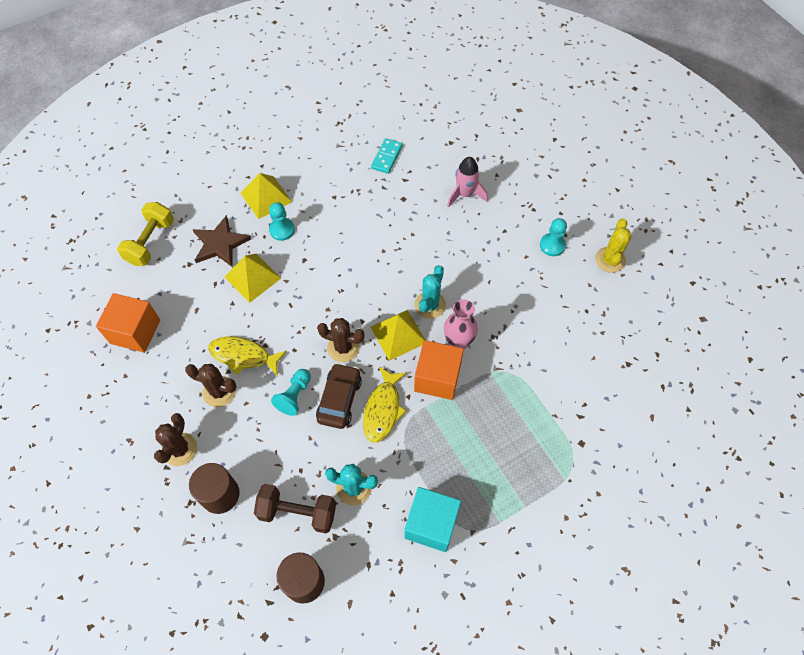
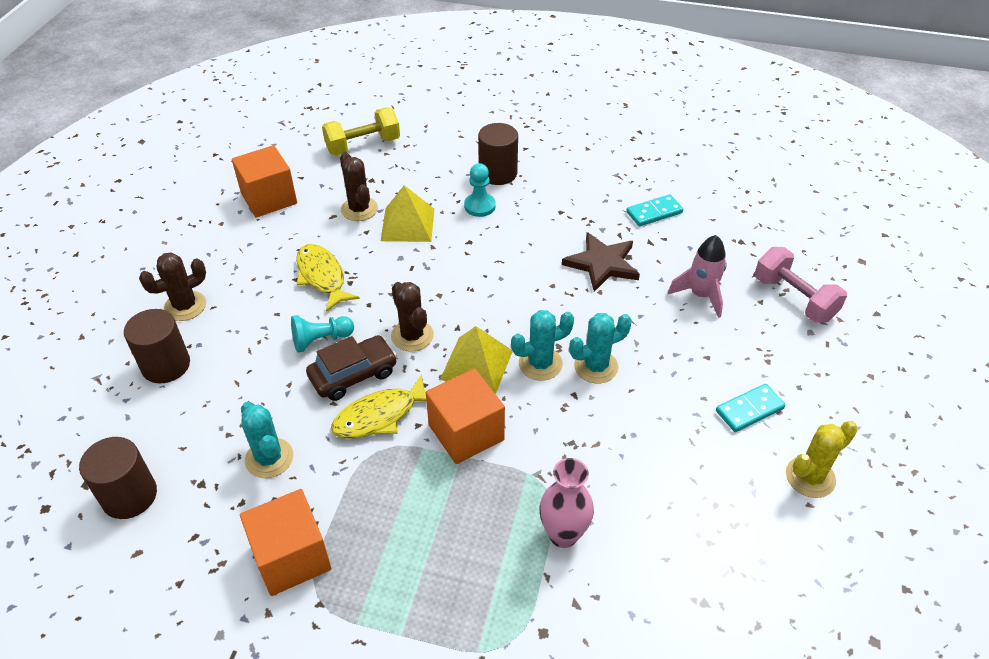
camera: 45 degrees right, 15 degrees down
(219, 391) = (269, 288): brown cactus -> brown cactus (359, 209)
(220, 244) = (414, 182): brown star -> brown star (602, 264)
(266, 197) = (498, 173): yellow pyramid -> brown cylinder
(297, 512) = (200, 434): brown dumbbell -> none
(431, 524) = (291, 557): turquoise cube -> orange cube
(458, 343) = (527, 419): pink vase -> pink vase (563, 535)
(459, 282) = (596, 366): none -> turquoise cactus
(510, 160) = (794, 299): none -> pink dumbbell
(552, 245) = (749, 410): turquoise pawn -> turquoise domino

